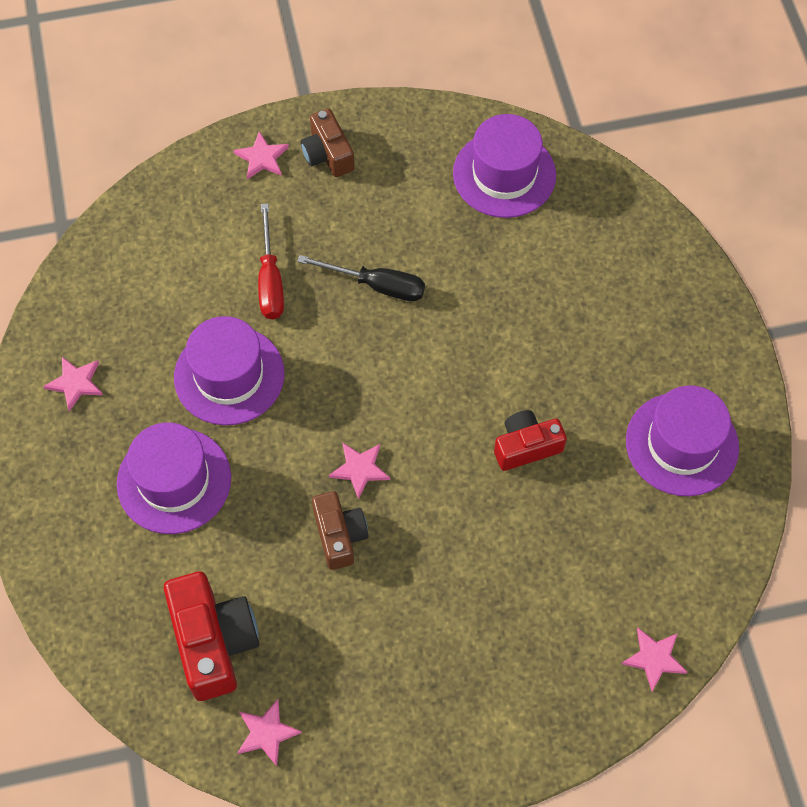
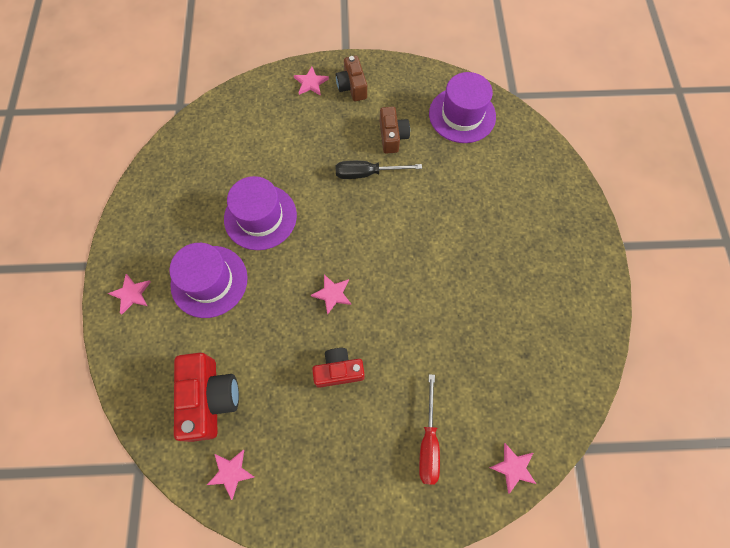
camera: 10 degrees right, 5 degrees up
(75, 383) = (162, 206): pink star -> pink star (131, 294)
(270, 280) = (300, 159): red screwdriver -> red screwdriver (428, 442)
(339, 535) = (310, 337): brown camera -> brown camera (392, 136)
(377, 285) = (367, 173): black screwdriver -> black screwdriver turned 150 degrees clockwise
(526, 446) = (447, 297): red camera -> red camera (338, 371)
(682, 444) = (554, 313): purple hat -> none

